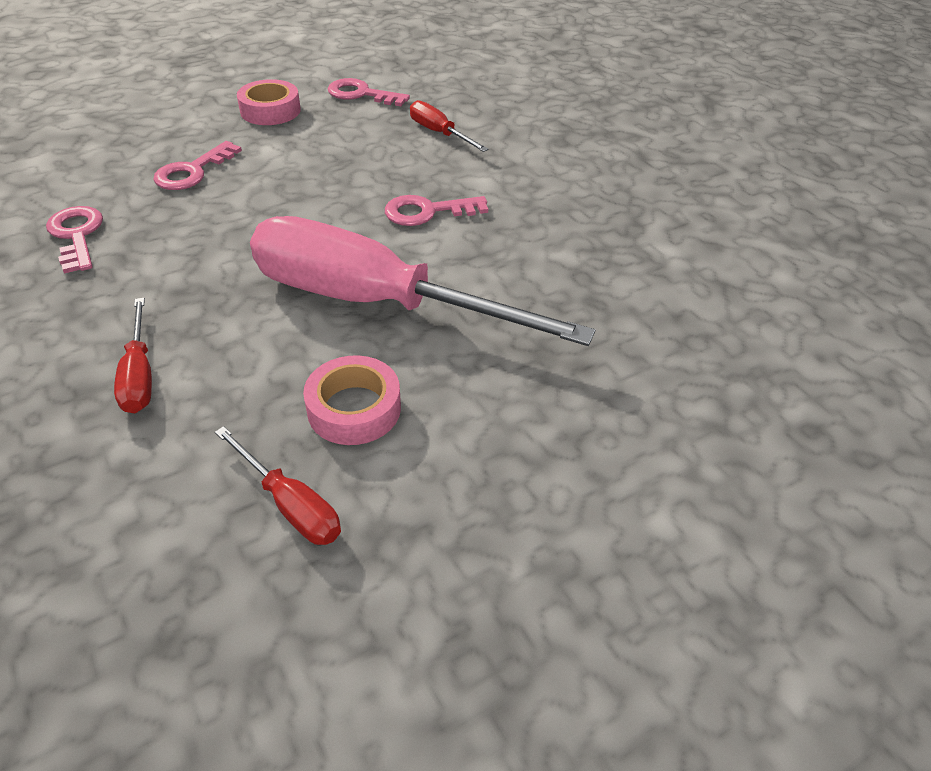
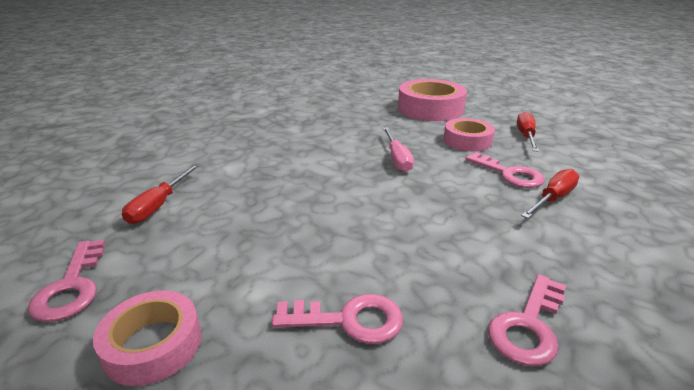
camera: 120 degrees left, 15 degrees down
(376, 302) = (397, 159): pink screwdriver -> pink screwdriver, size x0.41
(427, 212) = (290, 173): pink key -> pink key (509, 174)
(531, 455) = (430, 109): none -> pink tape

